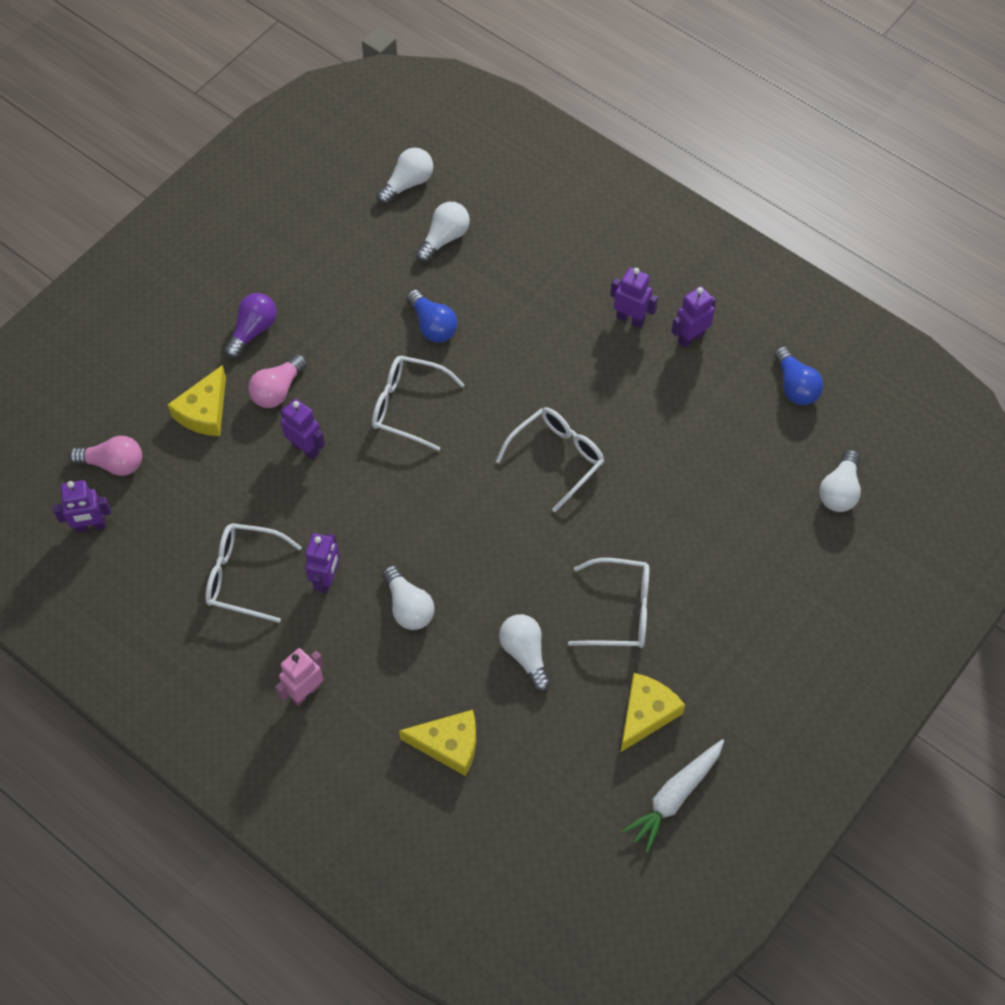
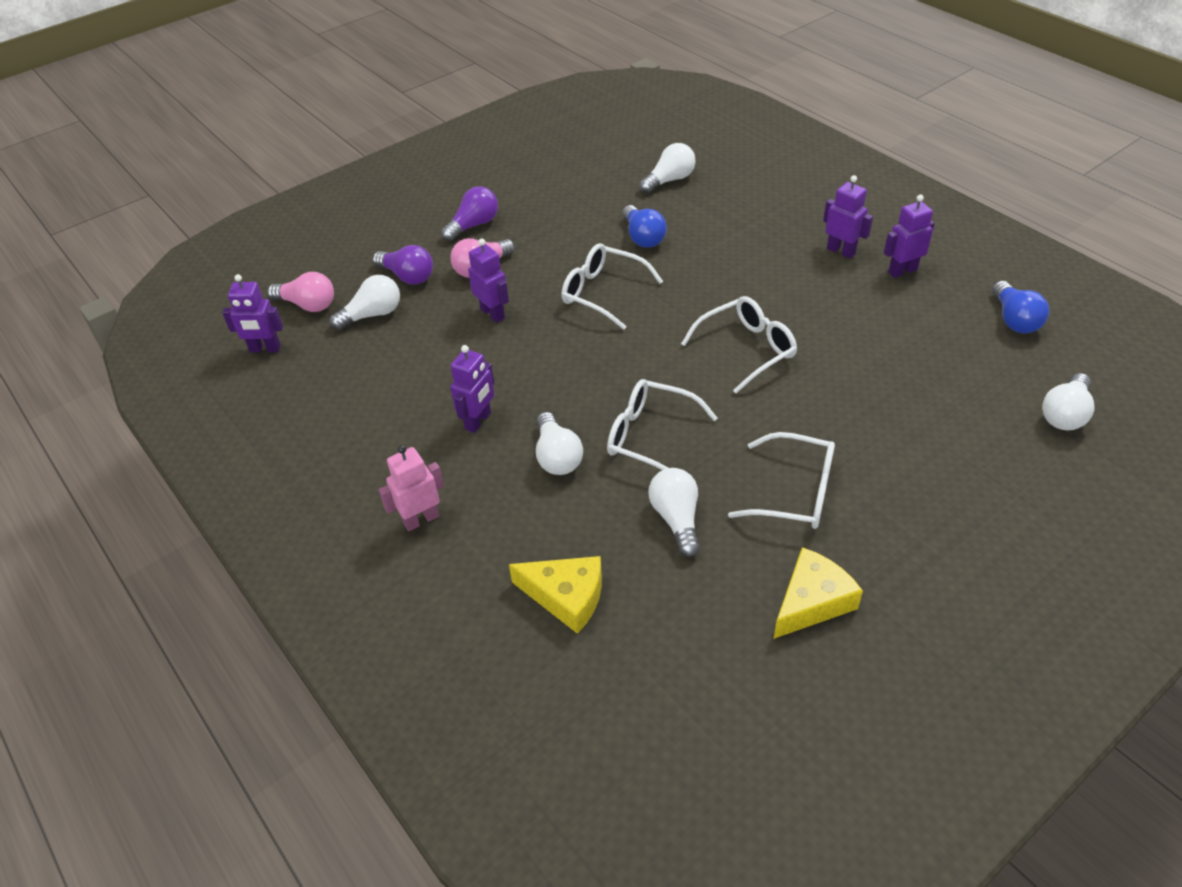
camera: 15 degrees right, 15 degrees down
(204, 411) = (407, 276): yellow cheese -> purple light bulb
(244, 576) = (395, 407): white glasses -> white glasses (651, 437)
(407, 184) = (645, 143): white light bulb -> white light bulb (372, 315)
(674, 797) = (836, 702): white carrot -> none

